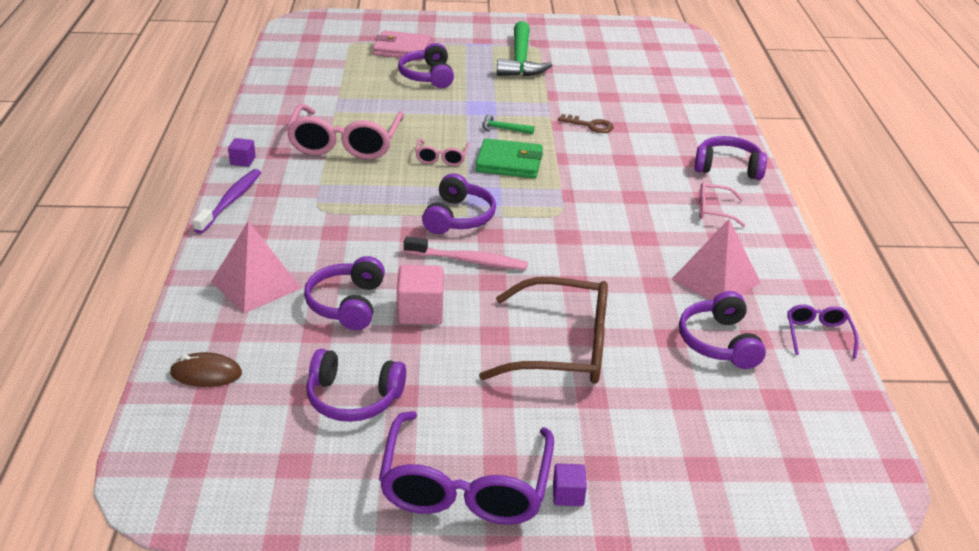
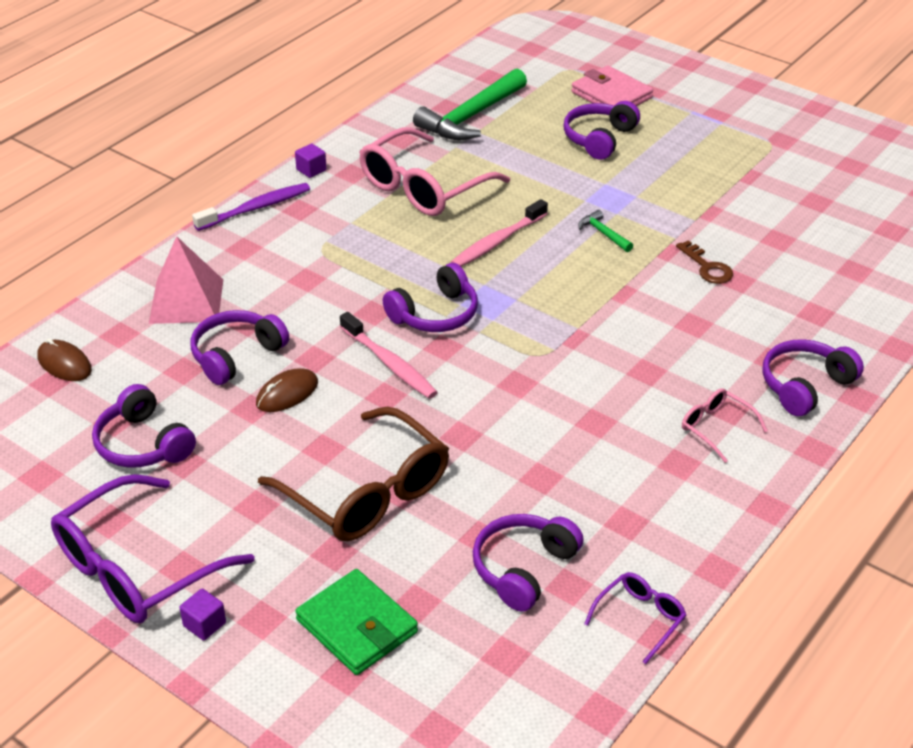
camera: 40 degrees right, 5 degrees up
(420, 312) = (287, 393): pink cube -> brown mouse
(441, 158) = (497, 242): pink glasses -> pink toothbrush
(509, 162) = (560, 275): green wallet -> green wallet (357, 626)
(520, 60) = (730, 155): green hammer -> green hammer (471, 117)
(716, 280) = (609, 505): pink pyramid -> none
(728, 168) = (805, 386): purple headphones -> purple headphones turned 90 degrees counterclockwise

